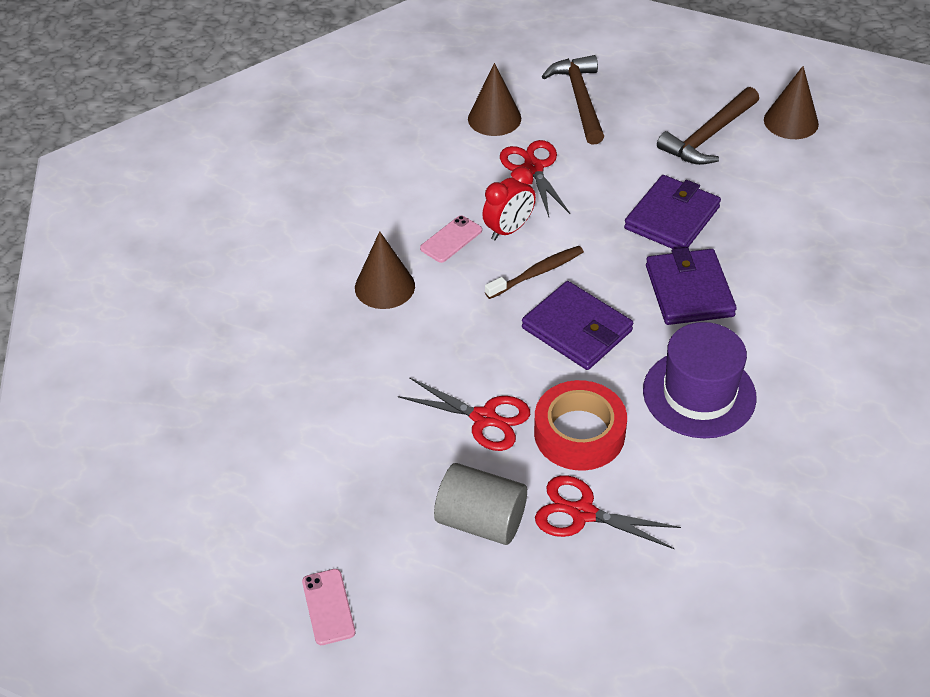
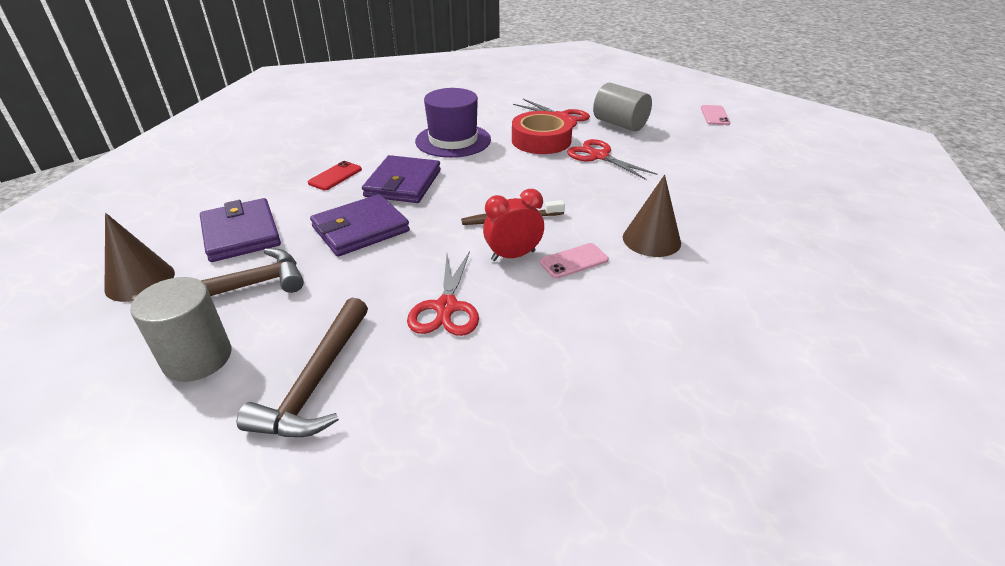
camera: 160 degrees left, 10 degrees down
(494, 118) = (447, 387): brown cone -> none
(577, 329) = (505, 181): purple wallet -> purple wallet (241, 234)
(671, 90) = (197, 358): none -> grey cylinder
(775, 279) = (335, 176): none -> red phone

